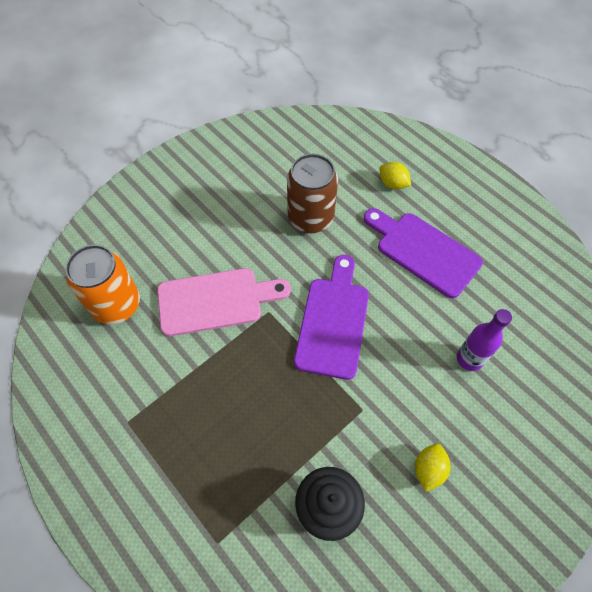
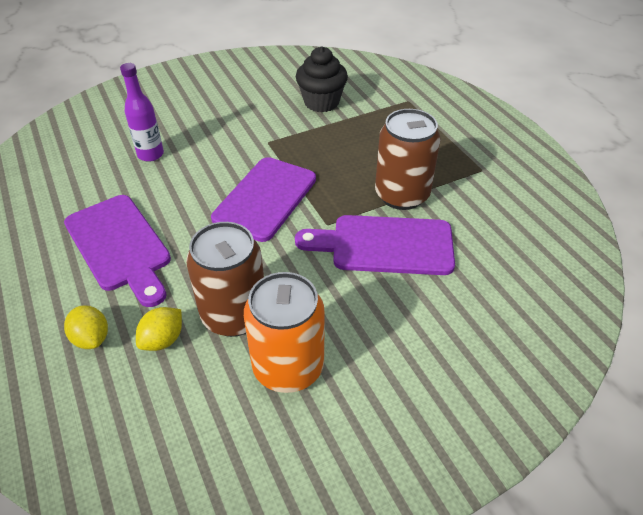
camera: 165 degrees left, 15 degrees down
(116, 305) = (505, 264): orange can -> orange can (288, 367)
(207, 364) = (402, 195): none -> brown can
(216, 301) = (384, 245): pink cutting board -> purple cutting board
(428, 469) = (235, 106): yellow lemon -> yellow lemon (163, 340)

